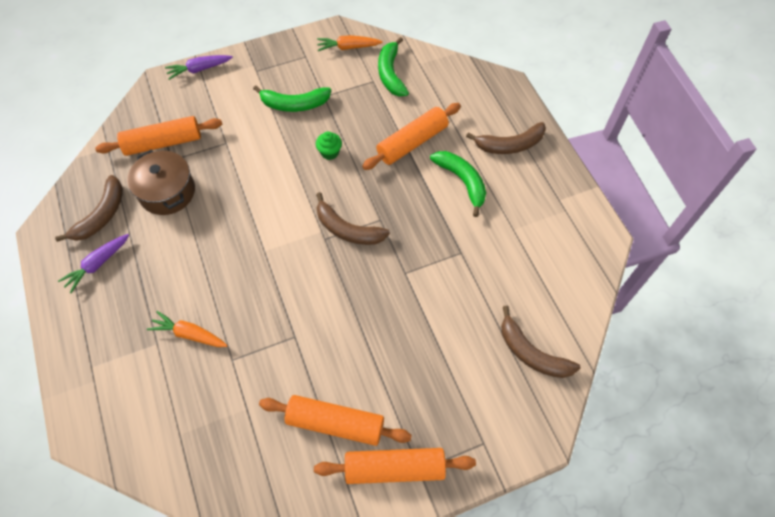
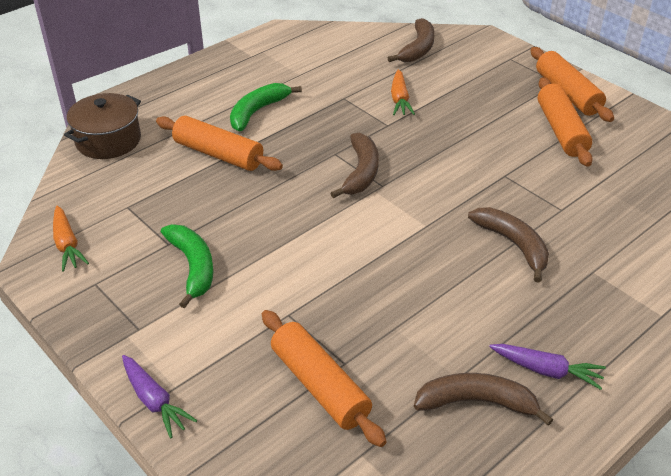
camera: 110 degrees left, 20 degrees down
(167, 192) = (399, 345): brown pot -> brown pot (108, 140)
(189, 334) = (562, 249): orange carrot -> orange carrot (399, 99)
(330, 152) = (261, 213): green cupcake -> none
(391, 74) = (110, 194): green banana -> none
(510, 145) = (194, 91): brown banana -> brown banana (513, 245)

